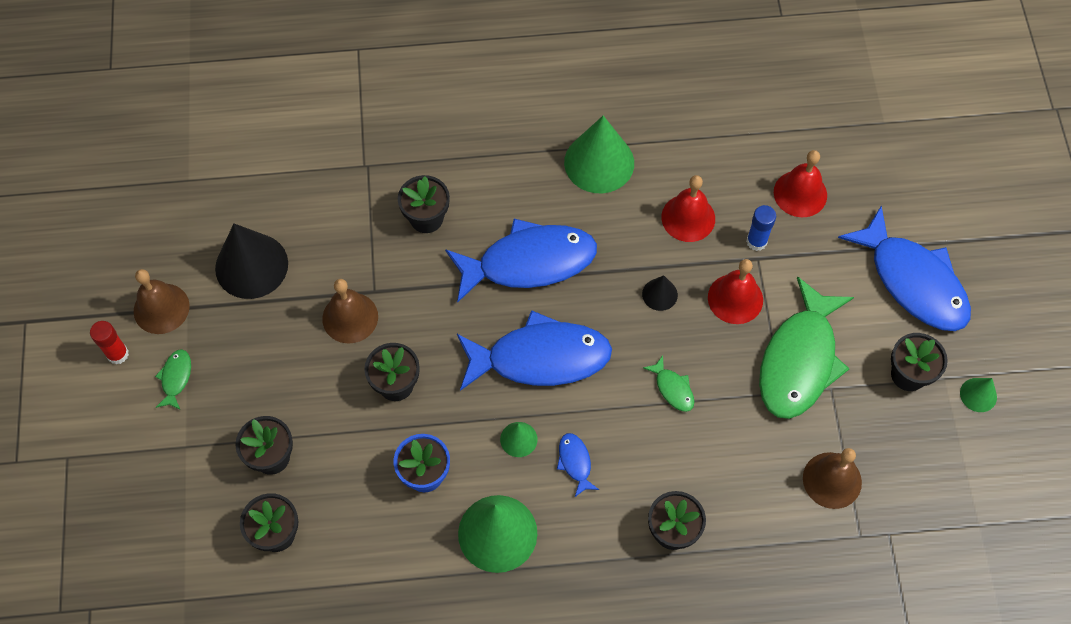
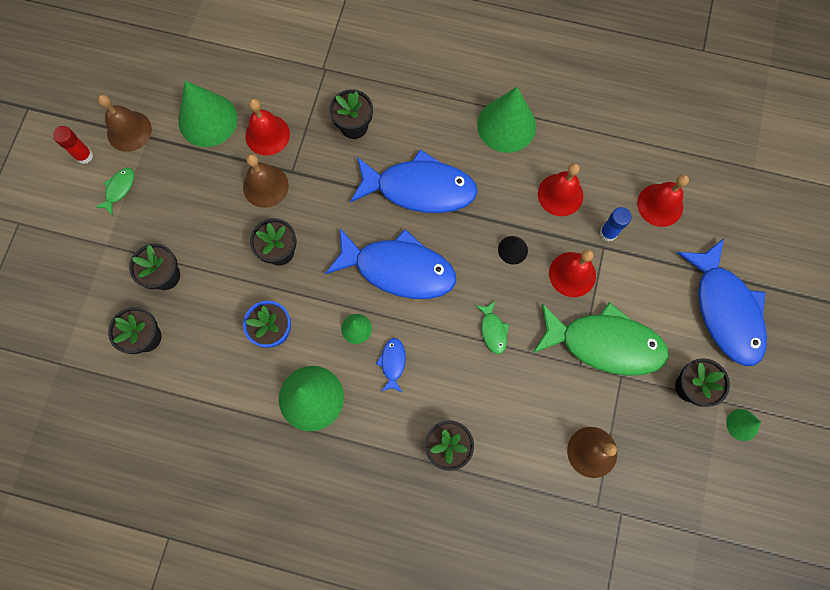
camera: 20 degrees right, 10 degrees up
(251, 265) = (208, 120): black cone -> green cone
(329, 260) = (267, 135): none -> red bell
(799, 360) = (604, 343): green fish -> green fish turned 120 degrees counterclockwise

